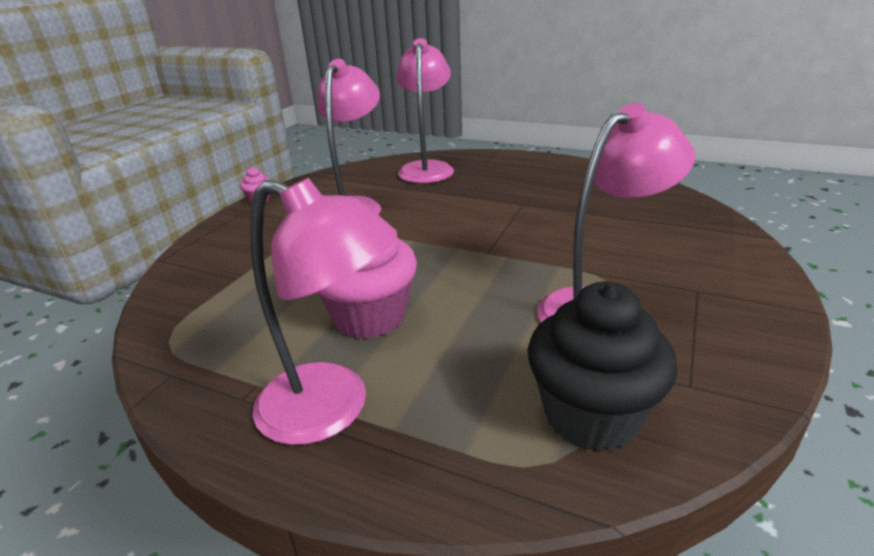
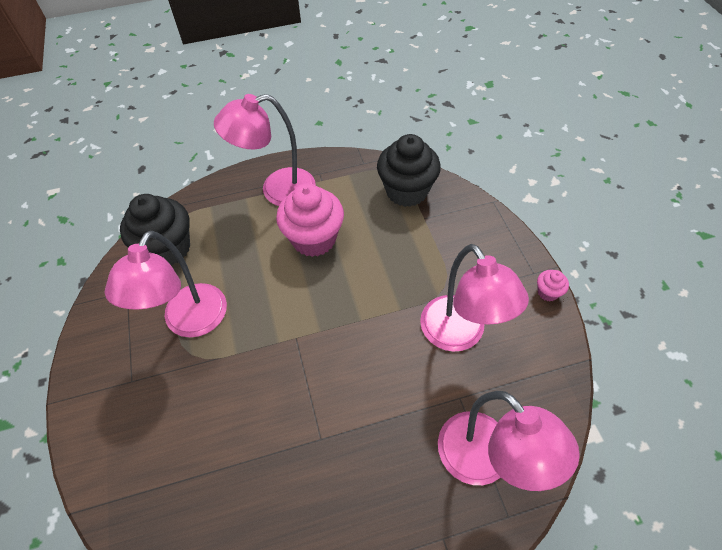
camera: 140 degrees right, 25 degrees up
(200, 310) = (406, 191): none -> black cupcake

